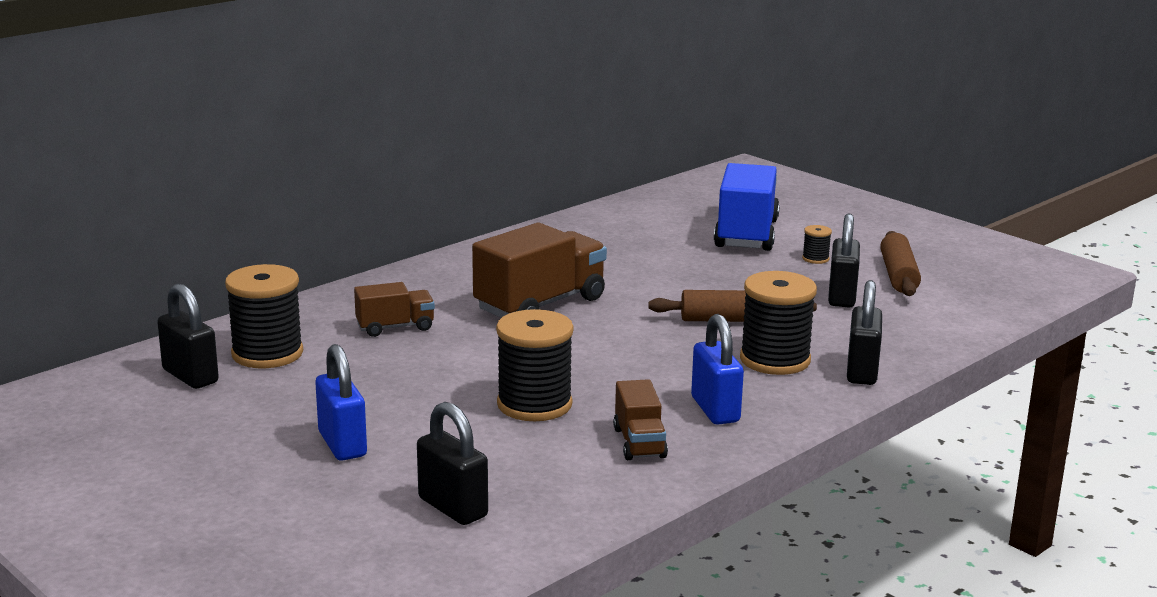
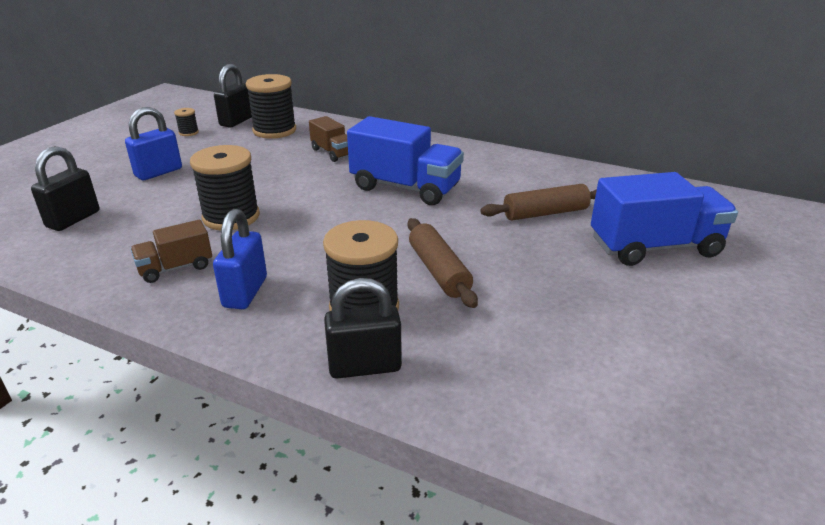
camera: 70 degrees right, 10 degrees up
(540, 304) = (405, 188): brown truck -> blue truck
(715, 410) = (245, 292): blue padlock -> blue padlock turned 45 degrees counterclockwise
(815, 259) = (638, 296): black spool -> black spool (188, 132)
(841, 297) = (551, 327): black padlock -> none
(898, 275) = (656, 361): brown rolling pin -> brown rolling pin (545, 213)

